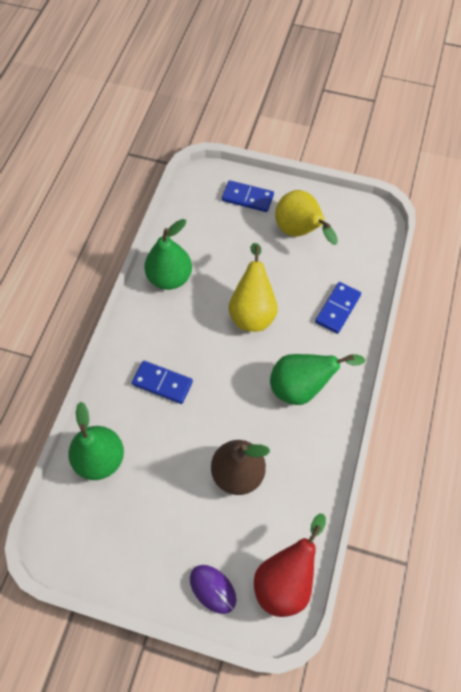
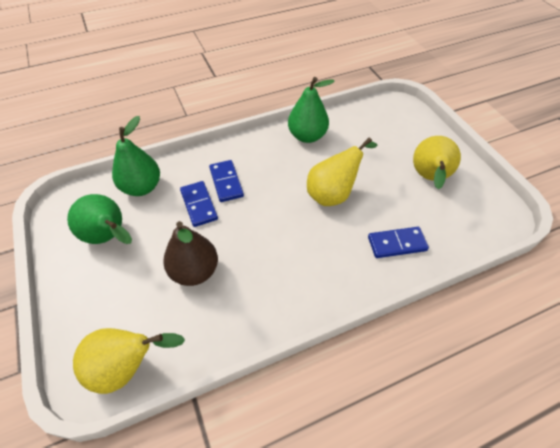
camera: 50 degrees right, 10 degrees down
(212, 589) = (86, 318): purple mouse -> none
(247, 198) = (415, 134): blue domino -> blue domino (199, 205)
(286, 579) = (127, 367): red pear -> yellow pear
(302, 387) = (305, 265): green pear -> green pear (109, 237)

